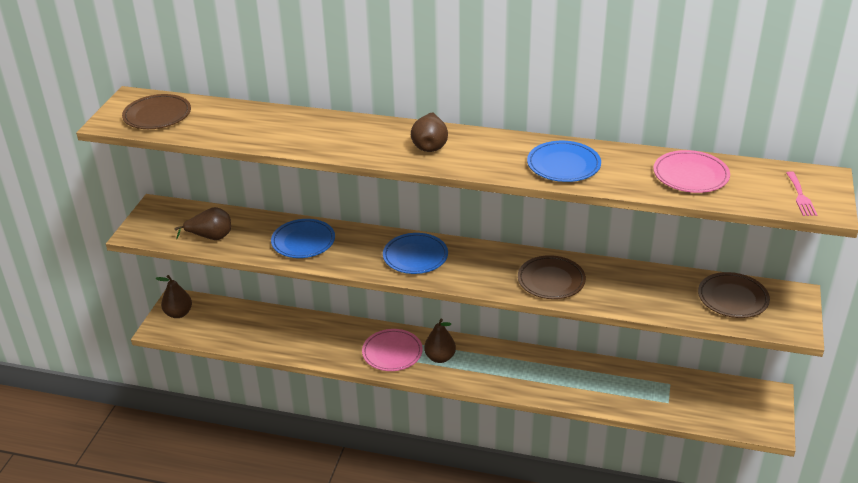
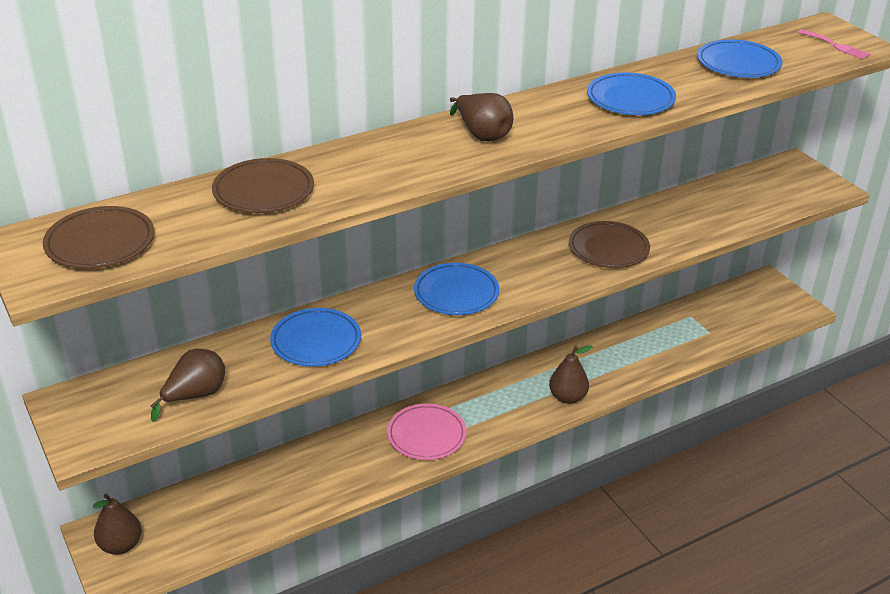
camera: 45 degrees left, 0 degrees up
(440, 357) = (478, 411): brown pear -> brown pear (567, 397)
(690, 175) = (738, 64): pink plate -> blue plate
(732, 298) = (759, 188): brown plate -> brown plate (263, 191)

